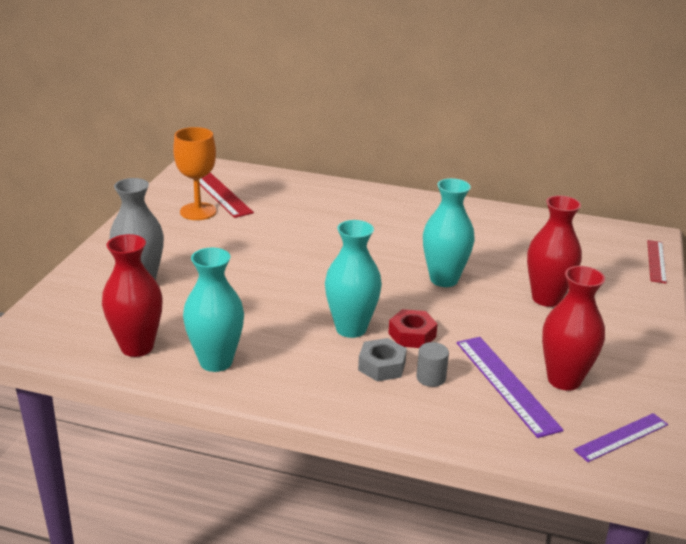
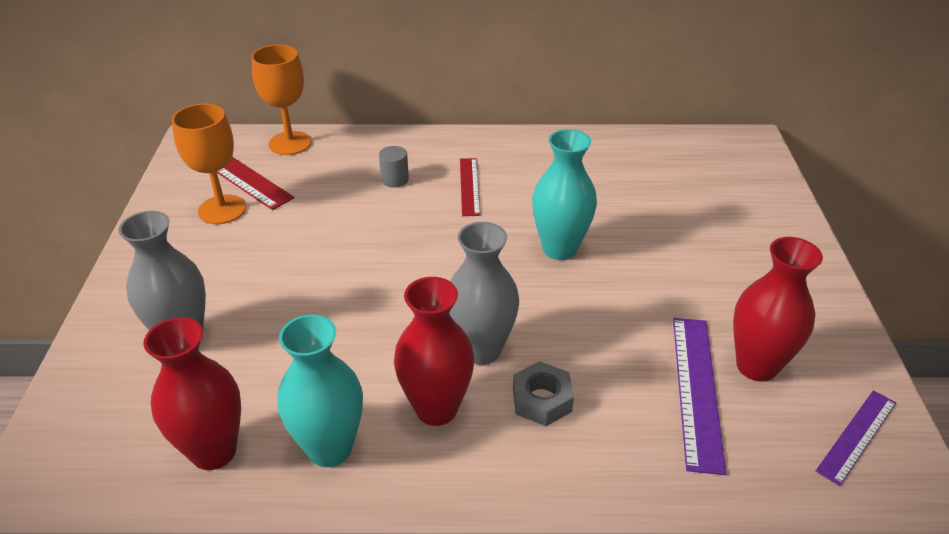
camera: 15 degrees left, 10 degrees up
(265, 178) = (290, 143): none -> orange goblet
(351, 328) = (481, 350): turquoise vase -> grey vase
(412, 335) = (557, 342): red nut -> none
(431, 378) = (607, 403): grey cylinder -> grey cylinder (395, 180)
(506, 384) = (697, 390): purple ruler -> purple ruler turned 45 degrees clockwise
(546, 298) = (684, 251): red vase -> red vase (436, 408)
(656, 261) = (773, 172): red ruler -> red ruler (469, 186)

